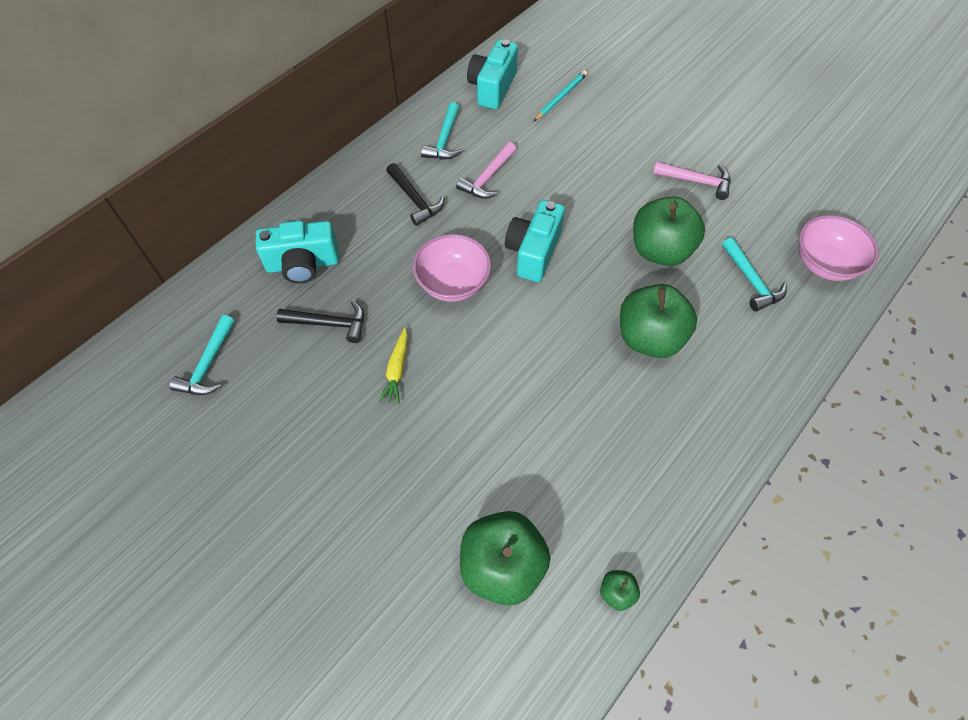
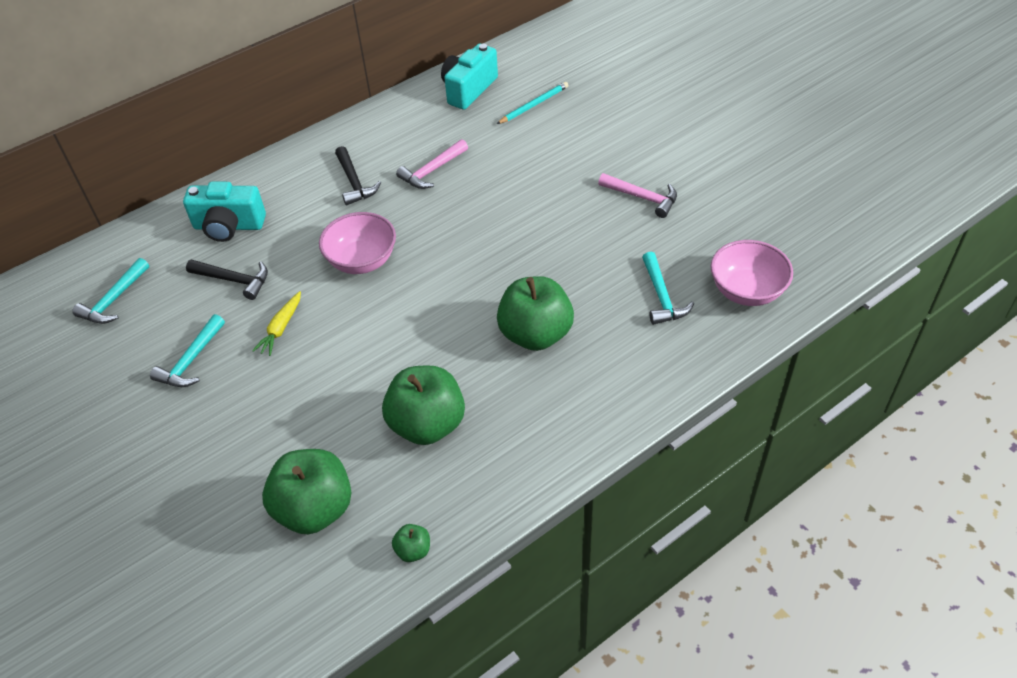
camera: 15 degrees right, 10 degrees down
(444, 140) = (403, 132): turquoise hammer -> turquoise hammer (191, 360)
(533, 252) = (451, 242): turquoise camera -> none
(660, 250) = (579, 257): green apple -> green apple (427, 424)

